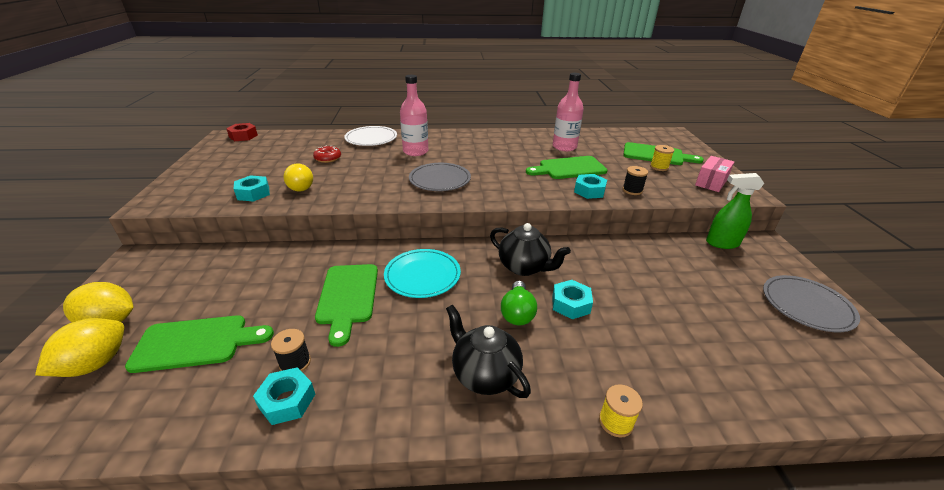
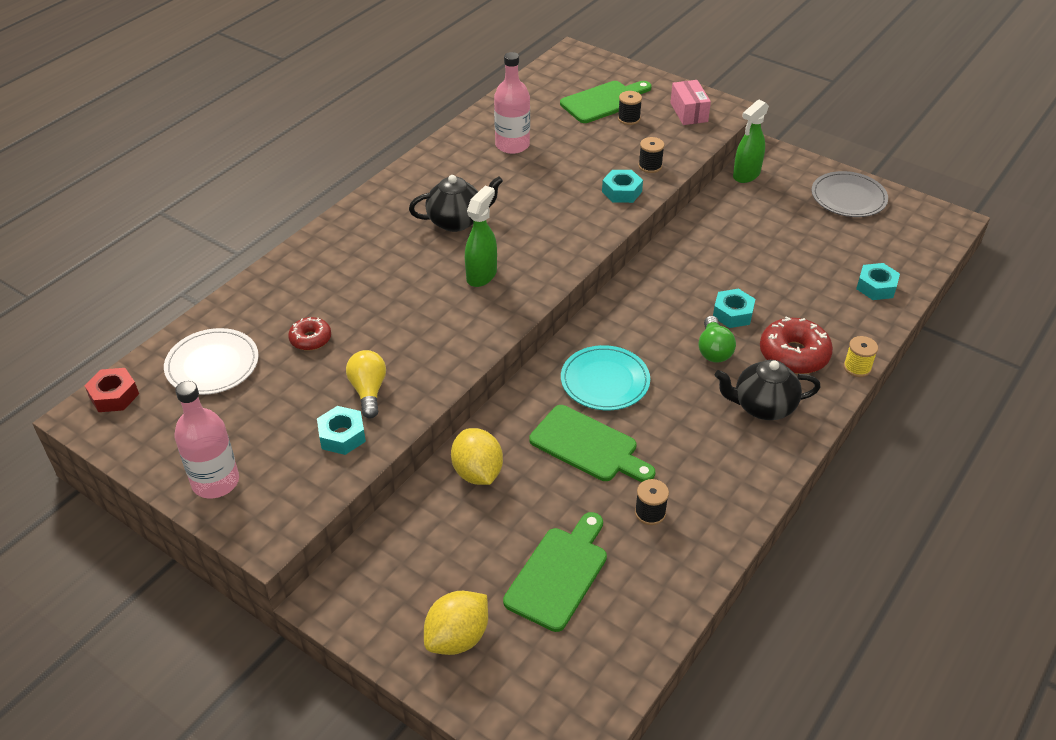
camera: 50 degrees left, 10 degrees up
(96, 364) = (524, 654): yellow lemon -> yellow lemon (477, 472)
(287, 401) = (692, 531): turquoise nut -> turquoise nut (876, 287)
(299, 186) = (368, 391): yellow light bulb -> yellow light bulb turned 105 degrees counterclockwise
(371, 138) = (291, 277): white plate -> white plate (212, 365)
(415, 151) = (383, 258): pink bottle -> pink bottle (215, 482)
(440, 180) = (482, 275): grey plate -> green spray bottle
(517, 313) = (713, 350): green light bulb -> green light bulb turned 45 degrees clockwise
(524, 267) = (659, 309): black teapot -> black teapot (456, 221)
(569, 168) = (564, 174): green cutting board -> none
(572, 364) = (793, 354): none -> red donut
(659, 167) = (629, 119): yellow spool -> black spool

